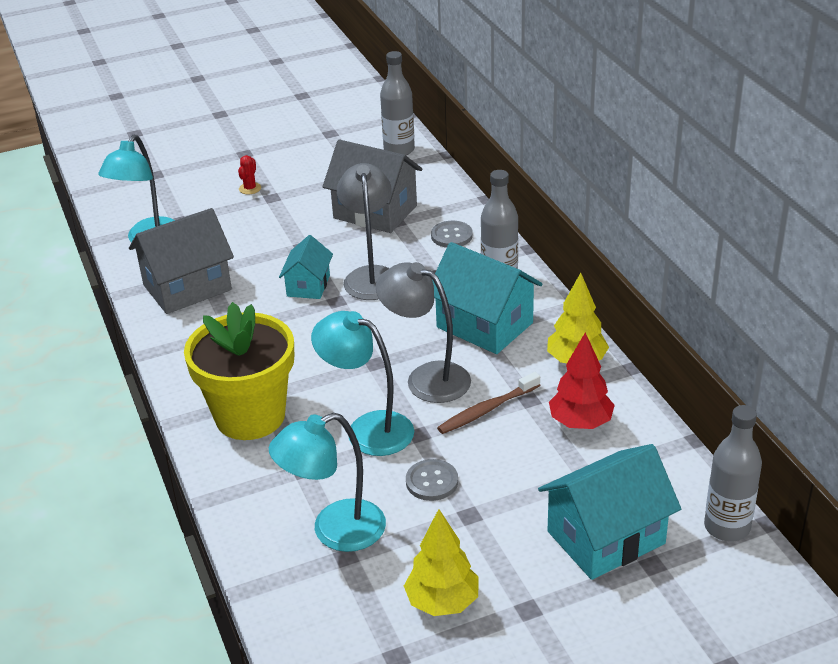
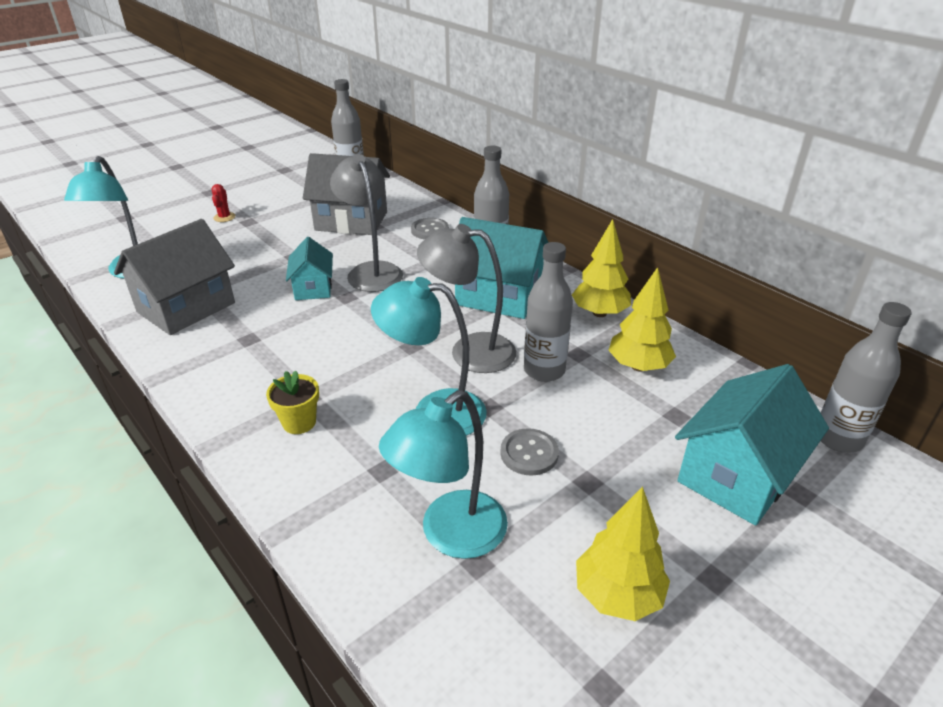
camera: 20 degrees left, 0 degrees up
(250, 416) = (299, 422): yellow flower pot -> yellow flower pot, size x0.42
(487, 410) = (544, 370): brown toothbrush -> grey bottle
(580, 423) = (638, 366): red tree -> yellow tree

